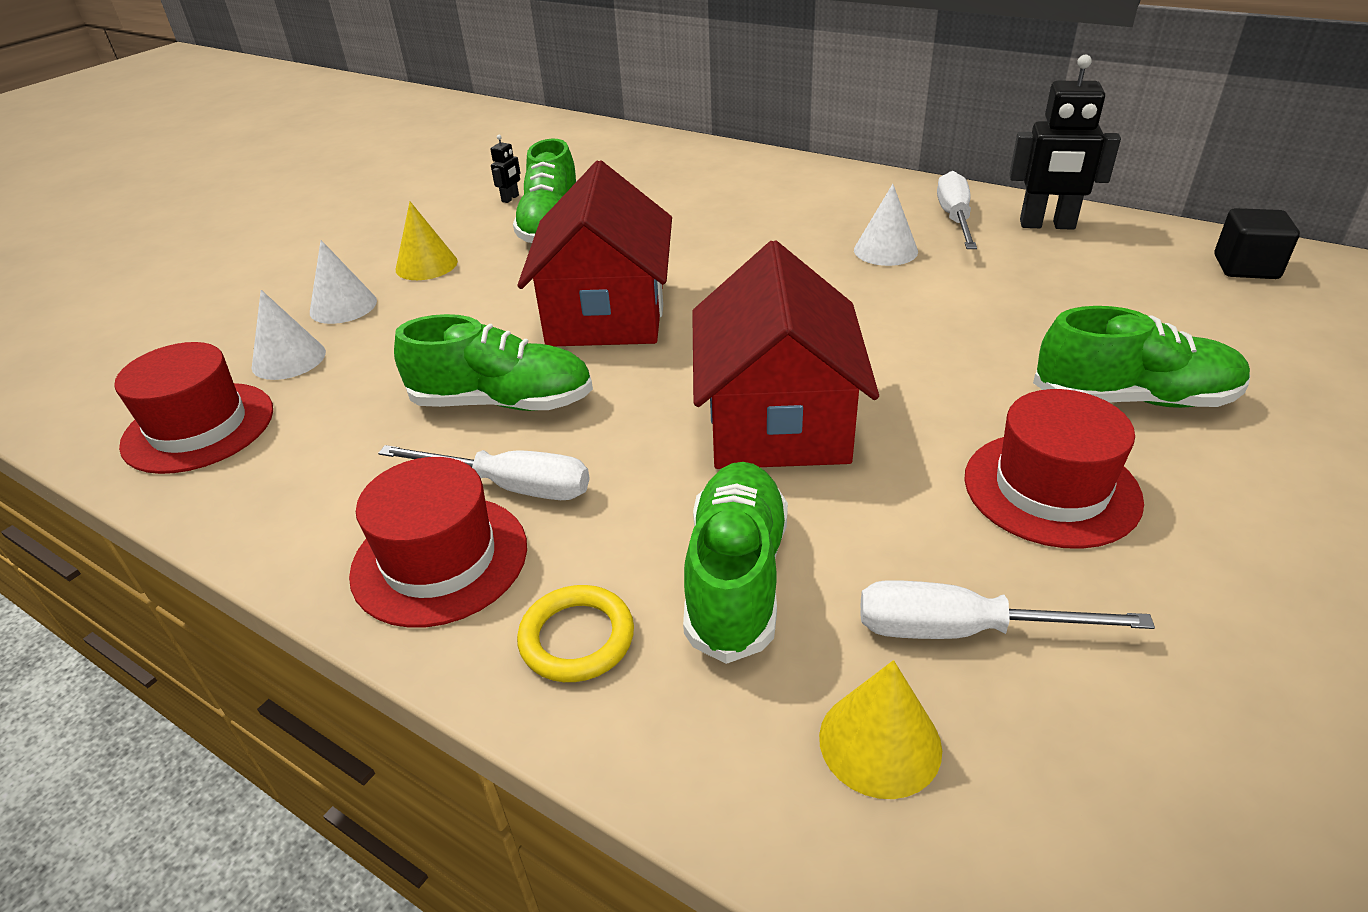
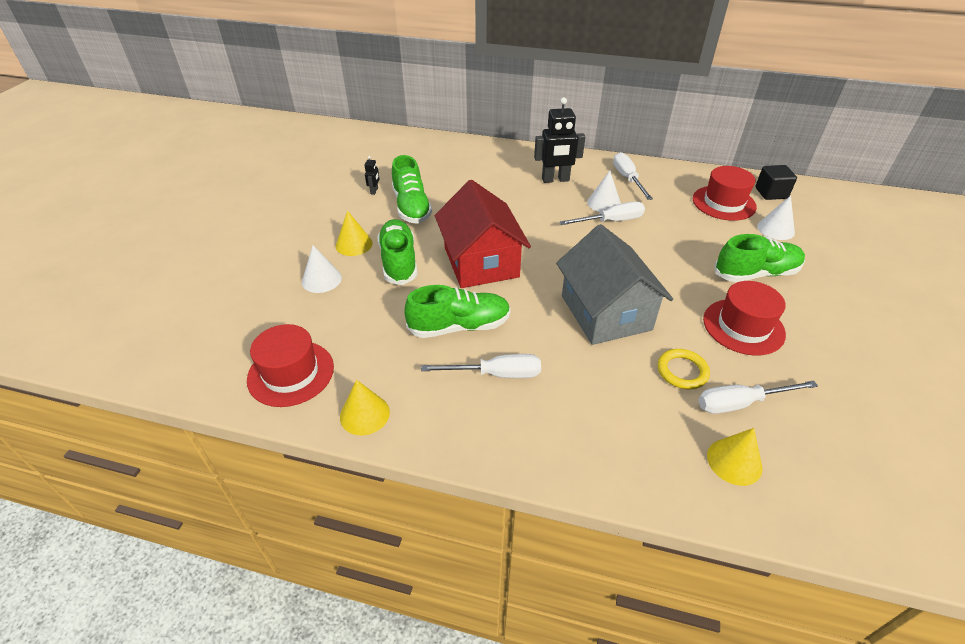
camera: 20 degrees left, 5 degrees up
(256, 507) = (364, 414): none -> yellow cone
(289, 359) = (313, 320): white cone -> white cone (775, 229)
(440, 559) = (486, 421): red hat -> red hat (723, 203)
(577, 638) = (580, 446): yellow ring -> yellow ring (682, 371)
(736, 577) = (634, 399): green shoe -> green shoe (399, 262)
(777, 420) = (606, 312): red house -> grey house
(881, 279) = (611, 221): none -> white screwdriver
(1047, 225) = (673, 178): black robot -> black robot (555, 180)

